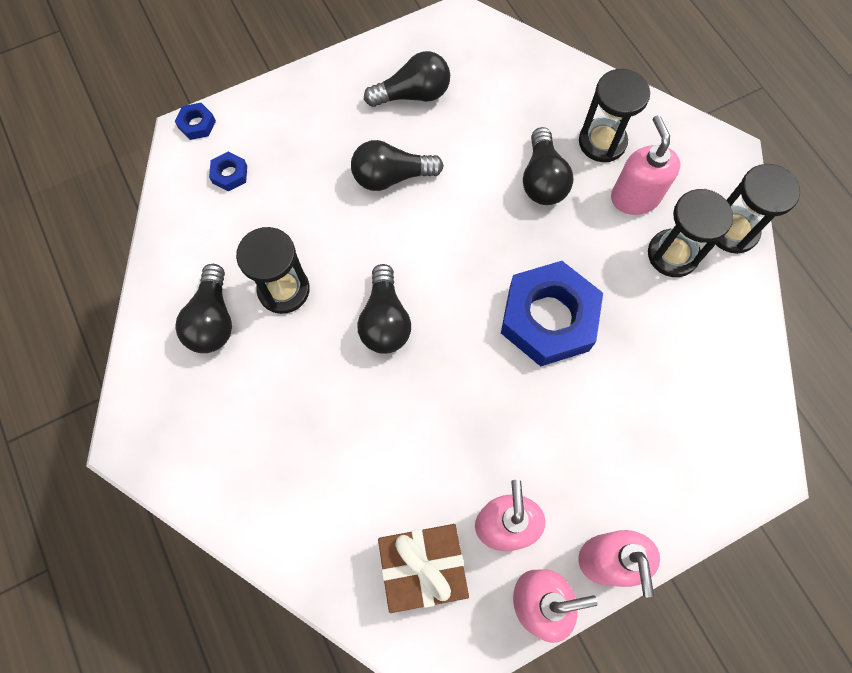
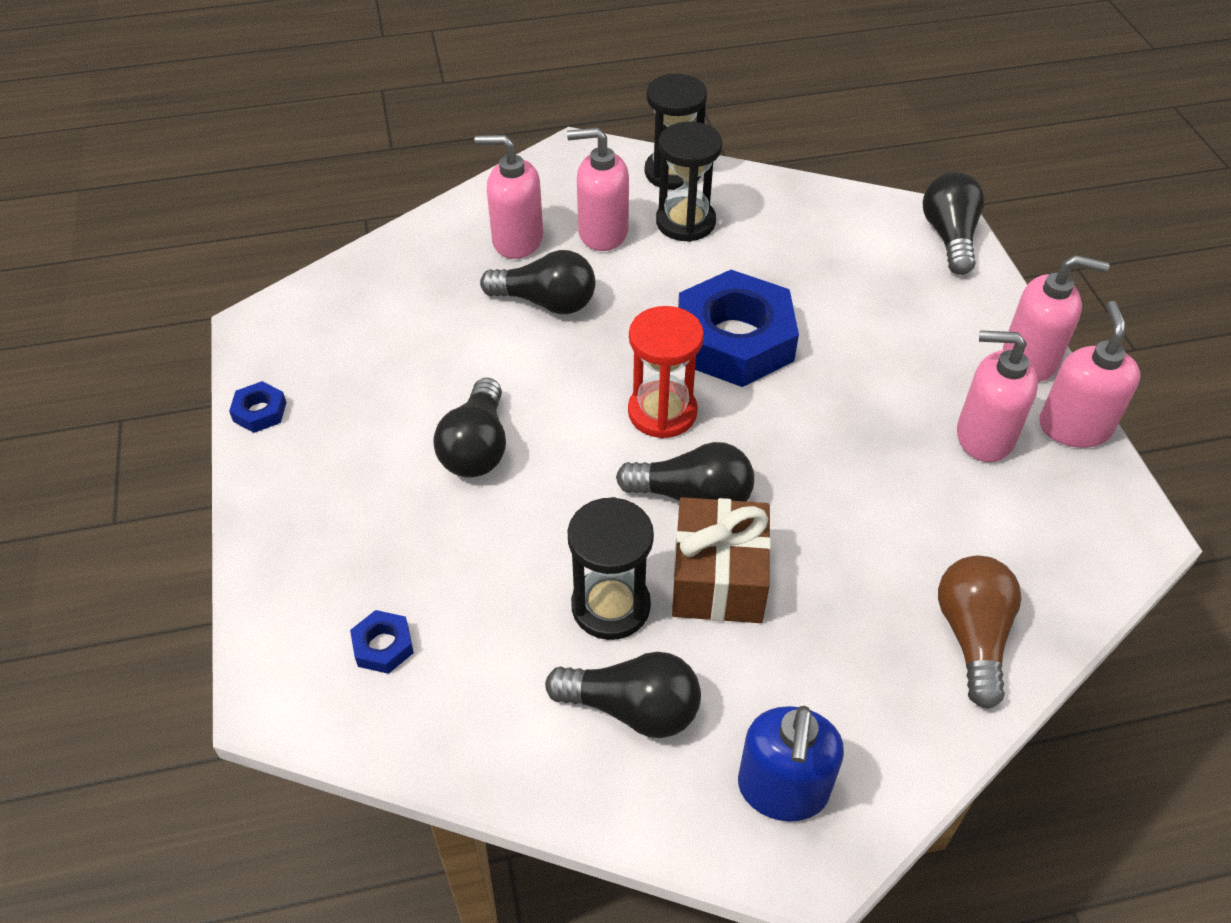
camera: 75 degrees left, 20 degrees down
(173, 418) = (782, 789): none -> blue soap dispenser
(197, 124) = (264, 679): blue nut -> blue nut (260, 412)
(309, 529) = (972, 637): none -> brown light bulb
(413, 95) = (355, 398): black light bulb -> black light bulb (949, 237)
(423, 568) = (1030, 524): brown gift -> brown gift (718, 579)
(457, 283) = (662, 412): none -> red hourglass
(602, 142) = (517, 240): black hourglass -> pink soap dispenser

